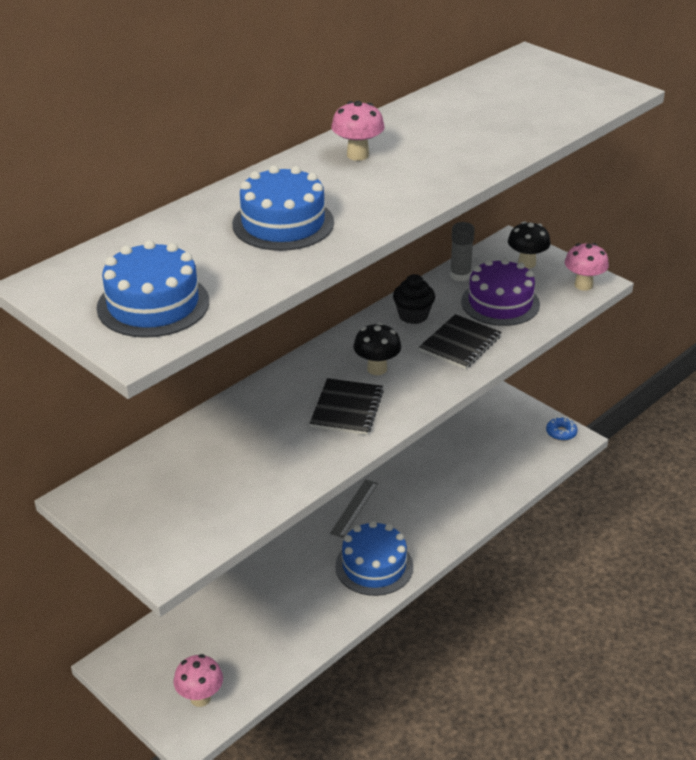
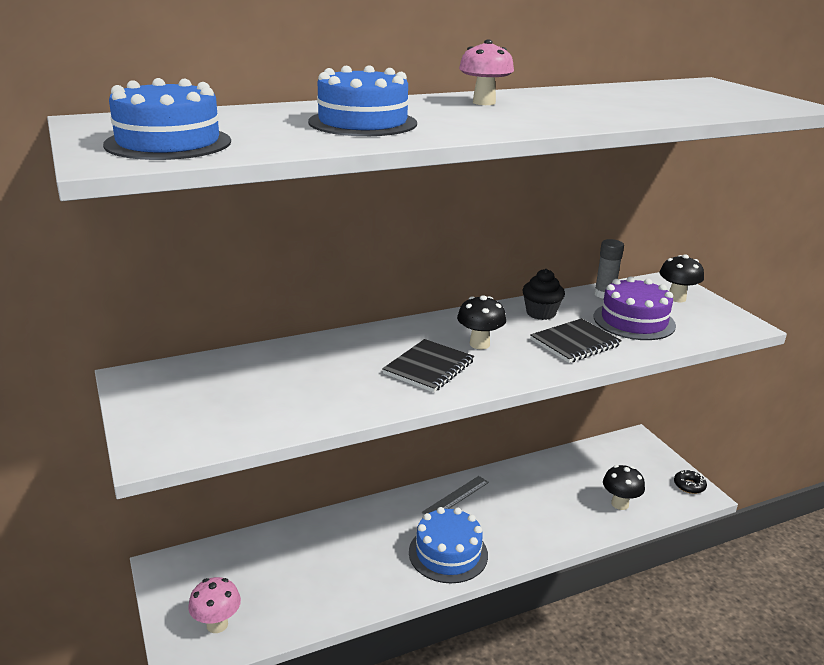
camera: 20 degrees right, 10 degrees down
(506, 470) = (620, 504): none -> black mushroom
(561, 433) = (689, 486): blue donut -> black donut
(583, 285) = (729, 324): pink mushroom -> none

